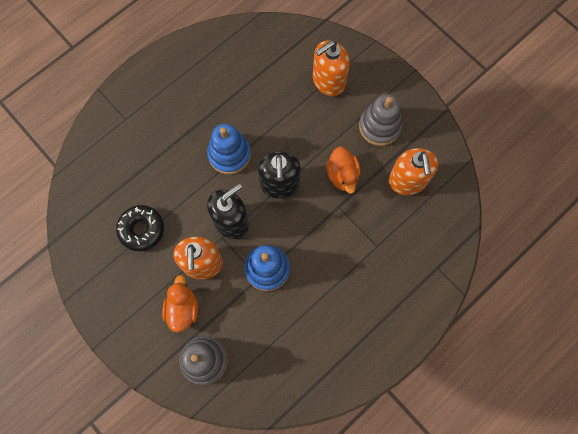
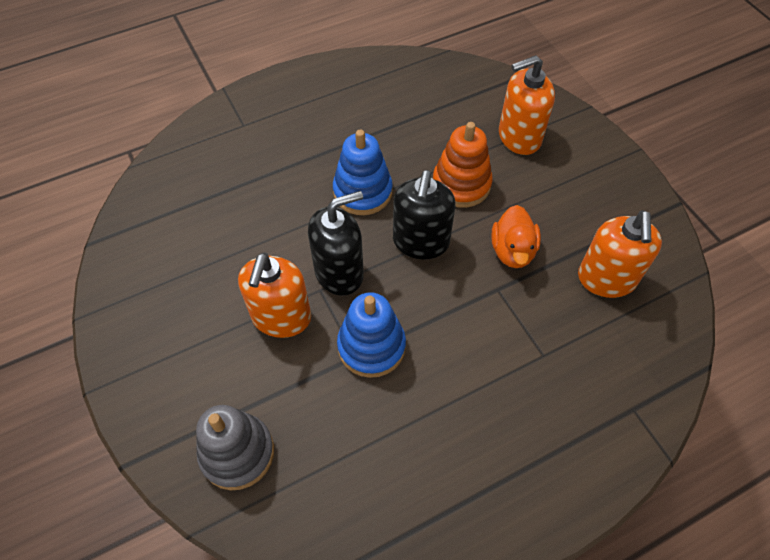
camera: 15 degrees right, 15 degrees down
(141, 229) = (214, 254): black donut -> none
(182, 309) = (232, 370): orange duck -> none
(296, 131) = (461, 184): none -> orange stacking toy
(379, 126) = (578, 203): grey stacking toy -> none

